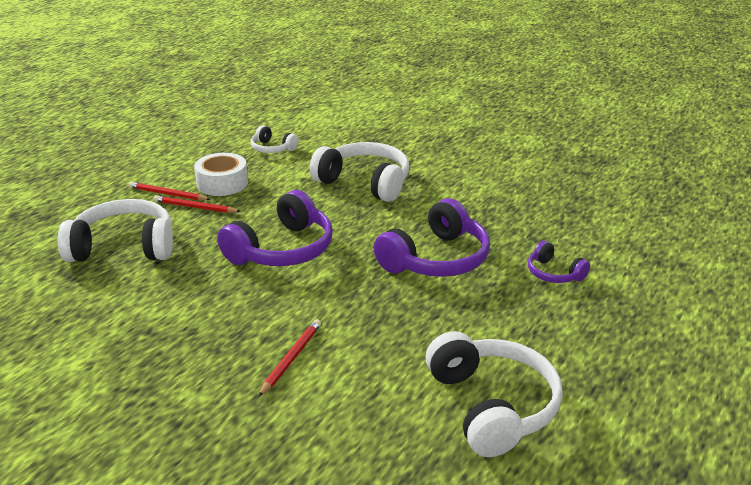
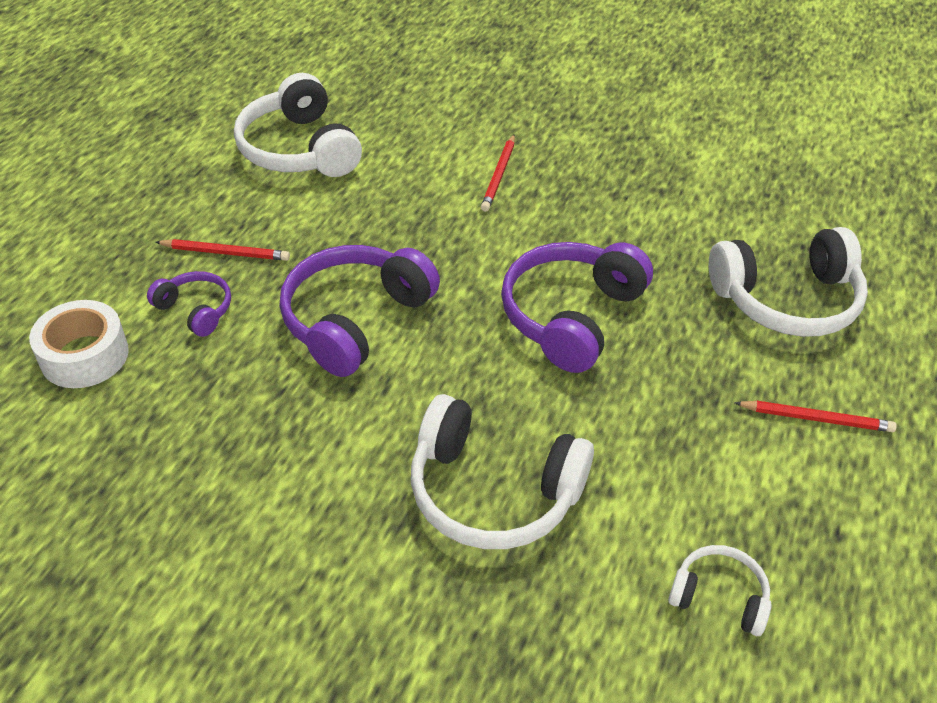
camera: 170 degrees right, 15 degrees up
(195, 207) = (748, 391): red pencil -> red pencil (225, 253)
(222, 183) = (746, 459): white tape -> white tape (84, 356)

